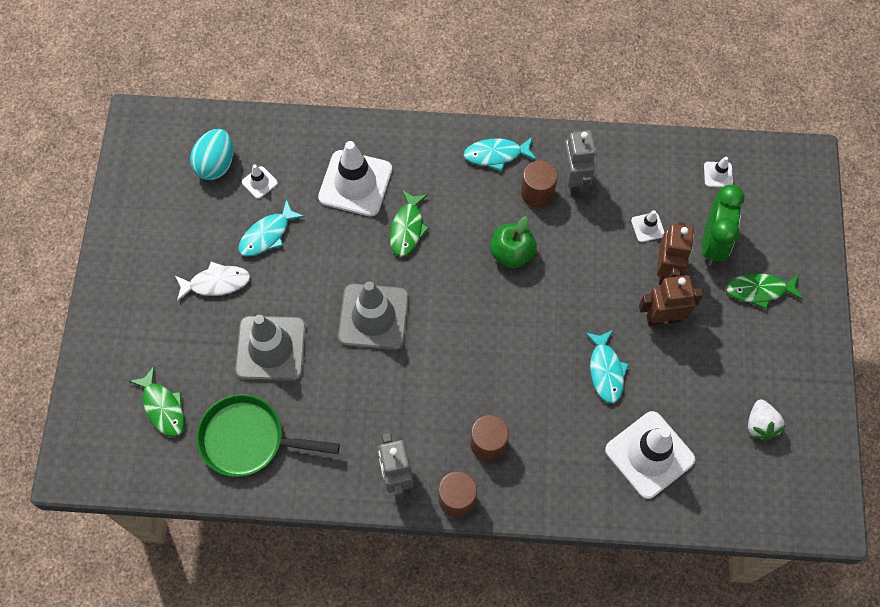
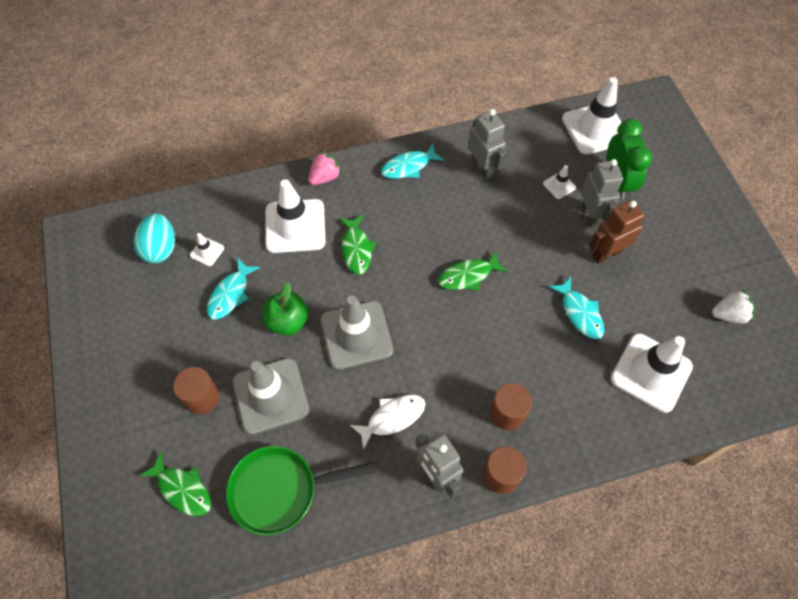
camera: 20 degrees left, 5 degrees down
(216, 283) = (196, 353): white fish -> white fish (392, 418)
(405, 139) = (325, 177): none -> pink strawberry
(512, 253) = (456, 241): green apple -> green apple (288, 321)
(537, 193) = (456, 186): brown cylinder -> brown cylinder (202, 397)
(666, 271) = (590, 215): brown robot -> grey robot
(718, 174) = (595, 129): white traffic cone -> white traffic cone, size x2.25
(759, 290) = (672, 206): green fish -> green fish (468, 276)
(760, 425) = (728, 314): white strawberry -> white strawberry turned 75 degrees counterclockwise

